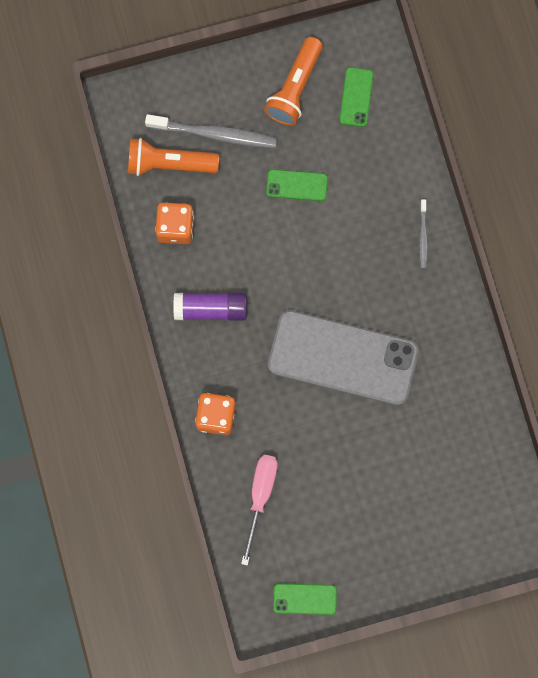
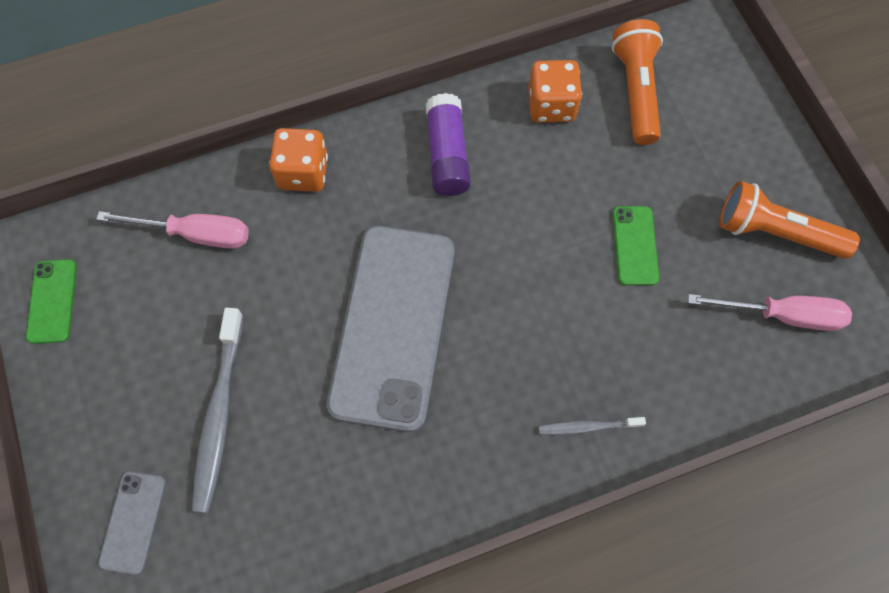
camera: 85 degrees right, 10 degrees down
(214, 134) = (686, 138): grey toothbrush -> grey toothbrush (219, 414)
(356, 97) = (782, 315): green phone -> pink screwdriver
(464, 533) = (133, 522): none -> grey phone

